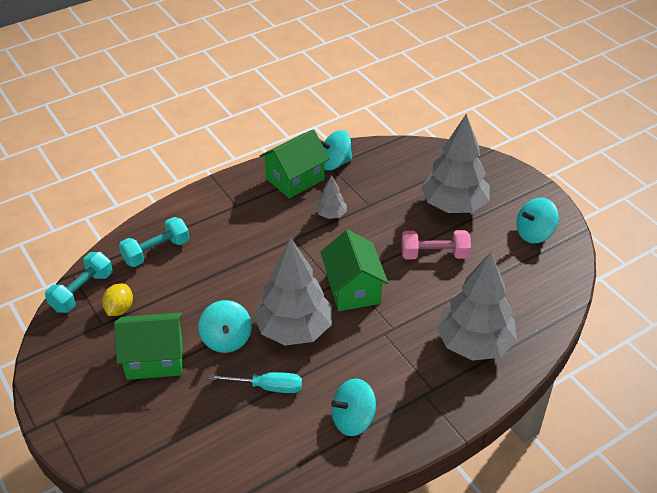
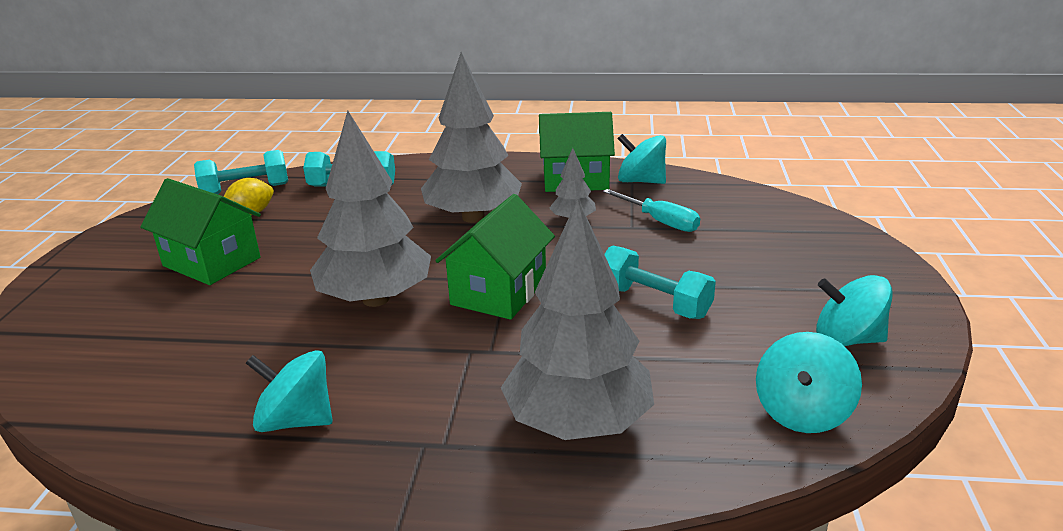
camera: 40 degrees right, 15 degrees down
(226, 339) = (298, 276): turquoise spinning top -> turquoise spinning top (802, 412)
(268, 387) = (265, 337): turquoise screwdriver -> turquoise screwdriver (660, 221)
(434, 255) = (654, 302): pink dumbbell -> turquoise dumbbell
(454, 205) = (750, 266): grey tree -> grey tree (473, 217)

